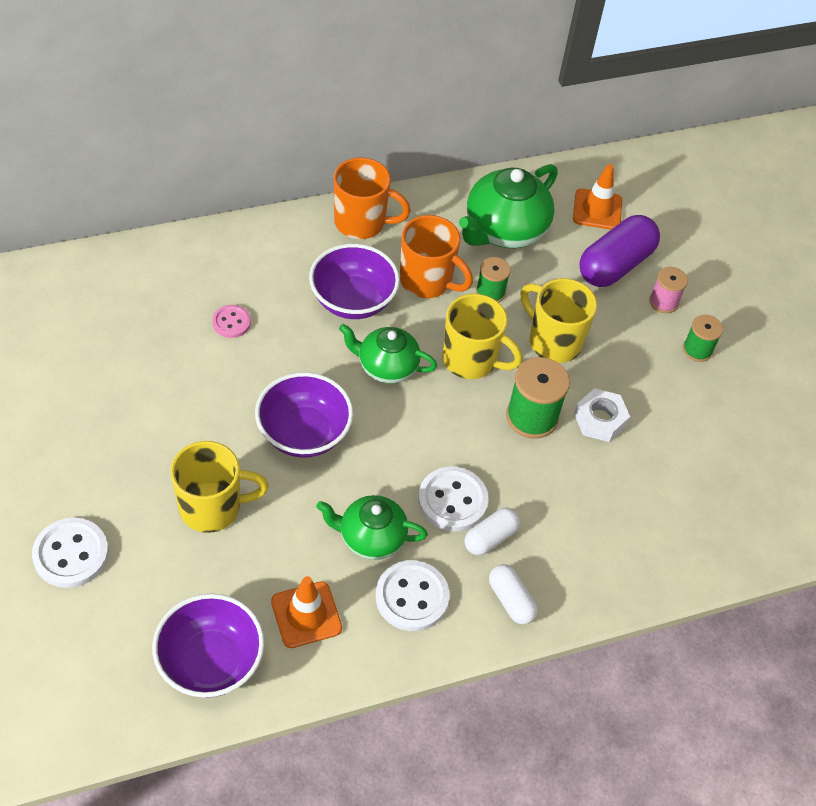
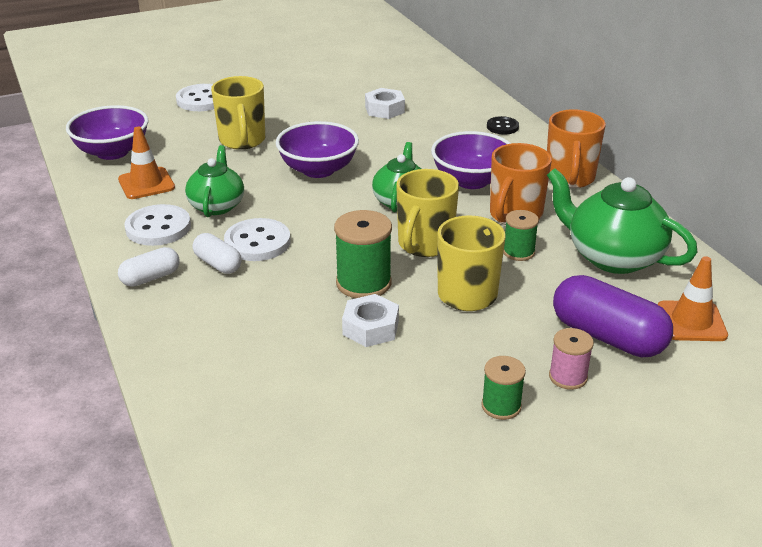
camera: 90 degrees right, 20 degrees down
(160, 350) = (384, 109): none -> white nut
(231, 322) = (423, 132): pink button -> none
(235, 249) = (502, 127): none -> black button

